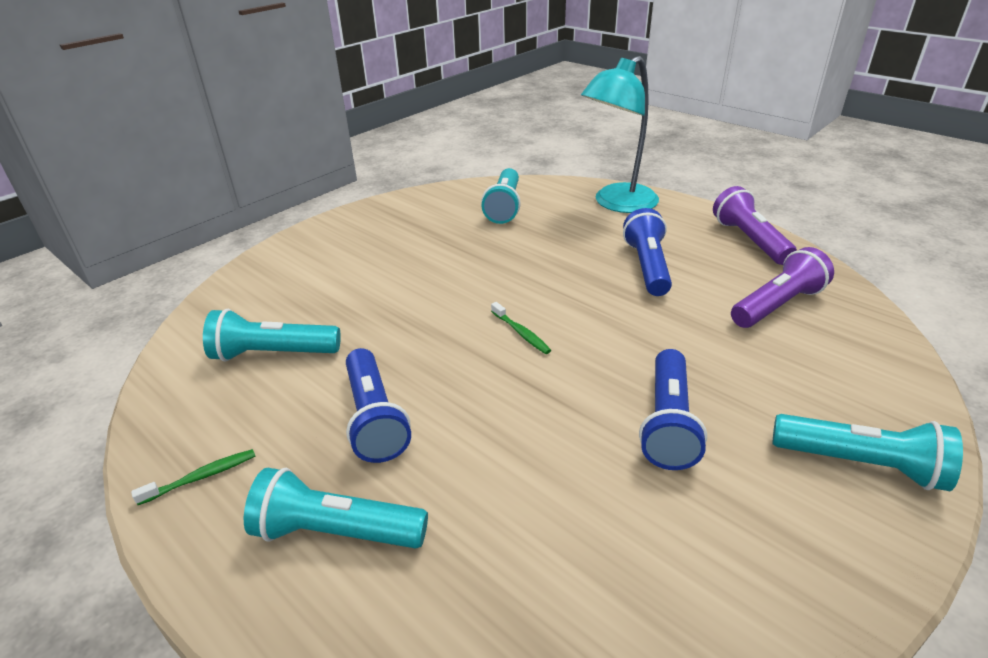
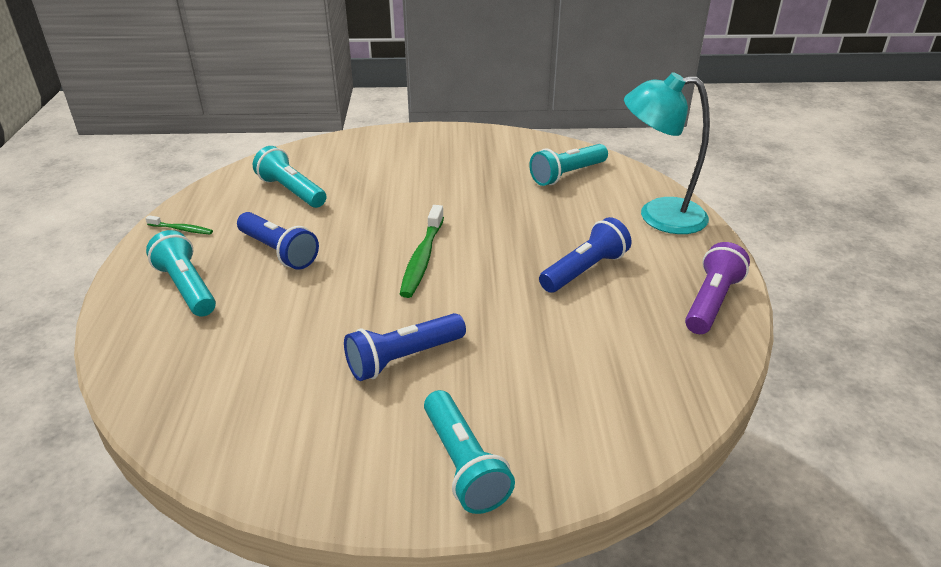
camera: 45 degrees right, 0 degrees up
(374, 418) = (278, 252): blue flashlight -> blue flashlight turned 75 degrees counterclockwise
(521, 333) = (422, 258): green toothbrush -> green toothbrush, size x1.88
(777, 305) = (625, 354): purple flashlight -> none

